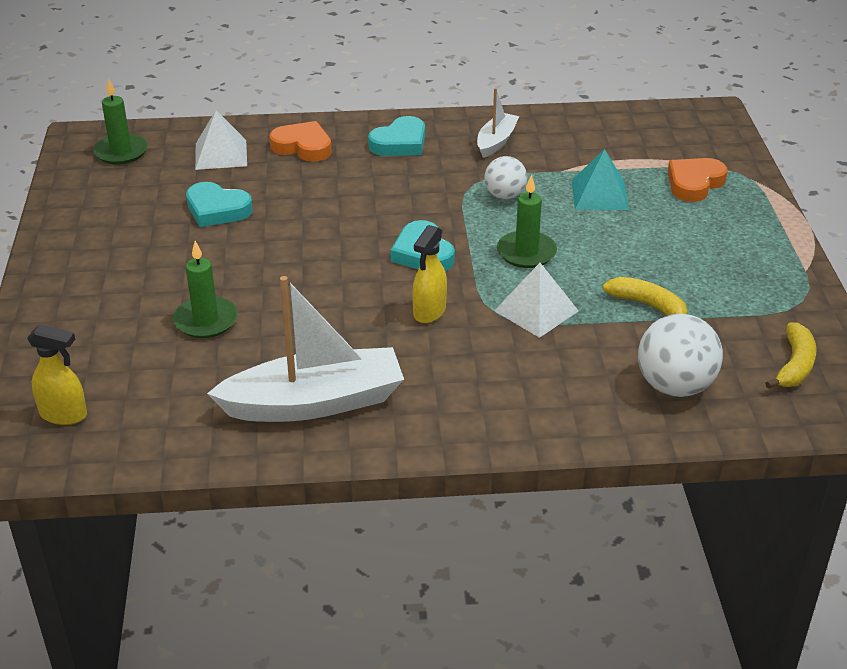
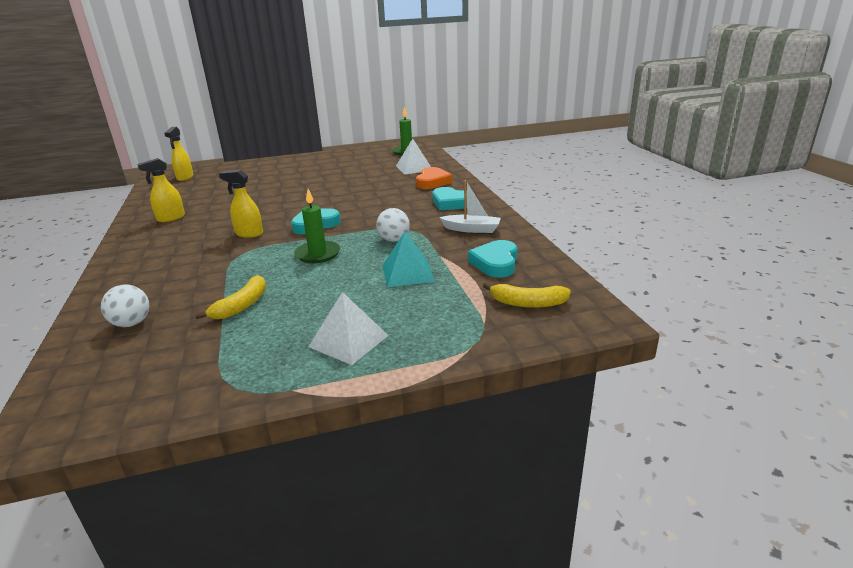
camera: 80 degrees right, 10 degrees down
(206, 320) = (251, 188): green candle -> none
(217, 210) = (355, 175): turquoise heart -> turquoise heart (495, 263)
(315, 402) = (170, 218): white boat -> yellow spray bottle
(536, 310) = (244, 264): white pyramid -> white pyramid (349, 341)
(674, 386) = (132, 323): white ball -> white ball, size x0.63
(694, 183) = (444, 315): orange heart -> none
(794, 365) = (132, 384): yellow banana -> yellow banana (527, 303)

